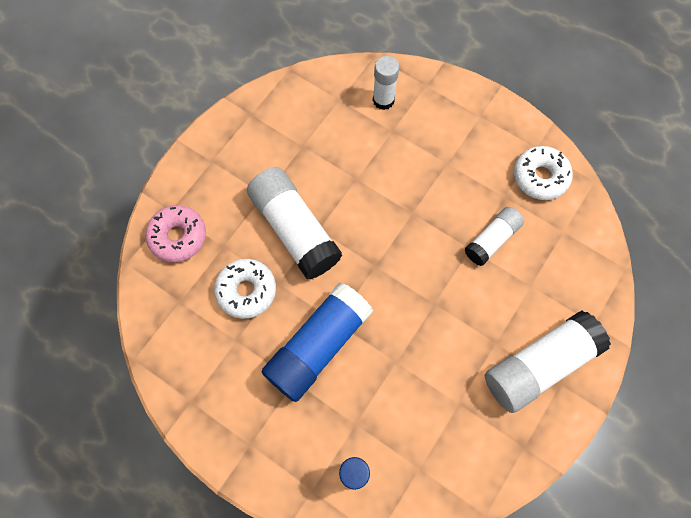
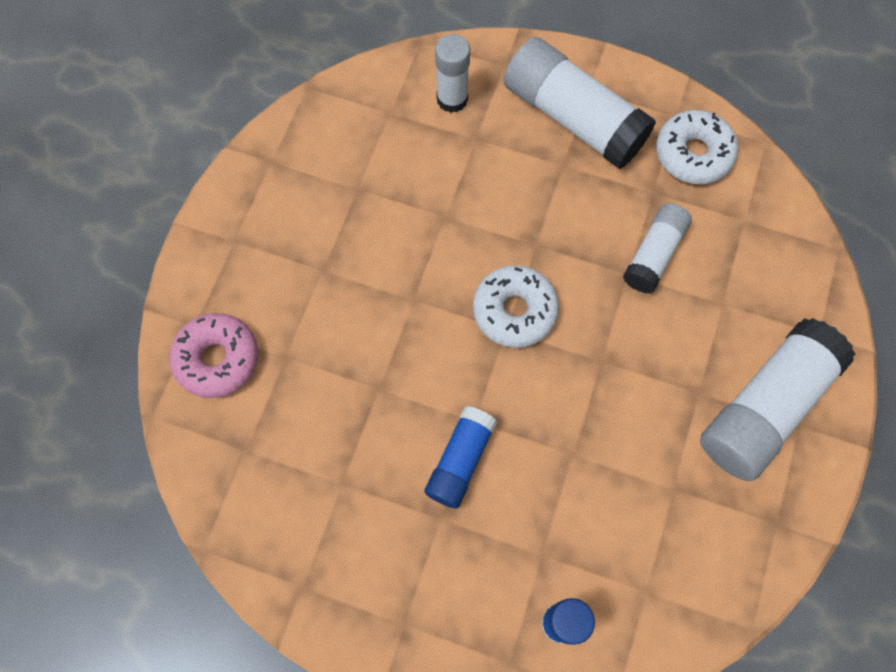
camera: 15 degrees left, 0 degrees up
(246, 291) = (337, 410): white donut -> white donut (514, 311)
(295, 229) = (381, 307): white glue stick -> white glue stick (573, 118)
(318, 346) = (460, 461): blue glue stick -> blue glue stick, size x0.57

